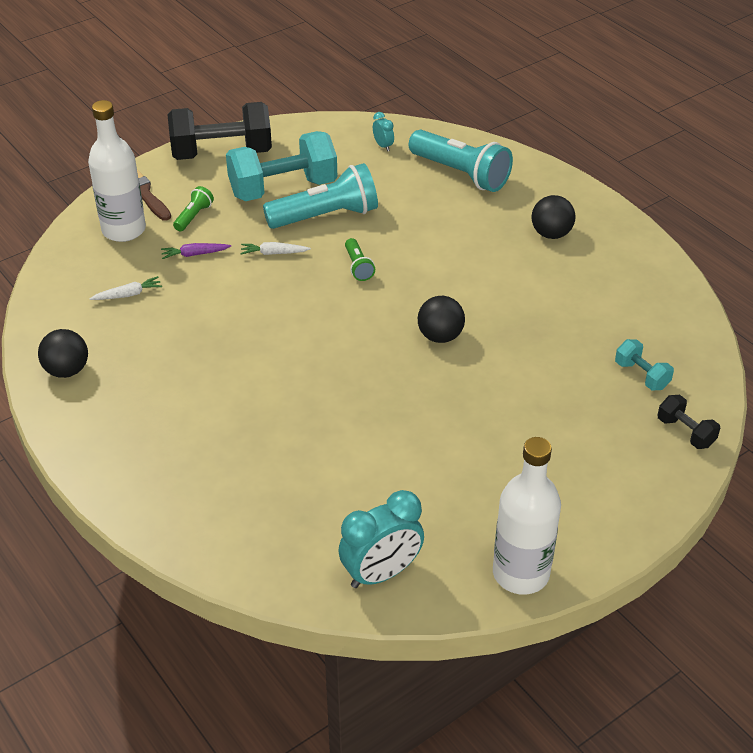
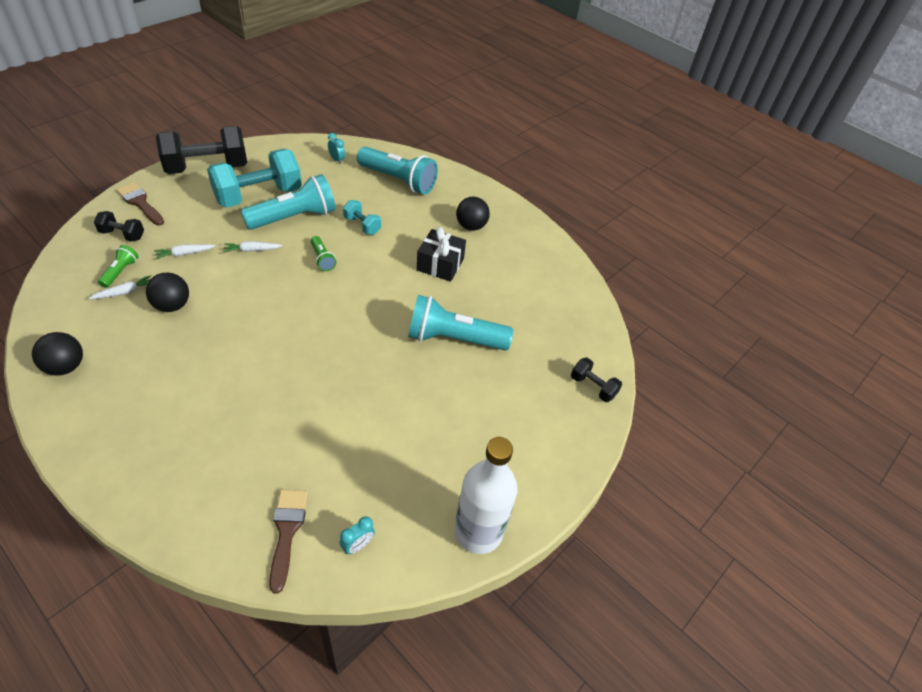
camera: 15 degrees left, 5 degrees up
(124, 230) = (122, 235): white bottle -> black dumbbell
(194, 216) = (183, 221): green flashlight -> green flashlight (120, 272)
(195, 254) = (184, 254): purple carrot -> white carrot
(304, 553) = (287, 532): none -> brown brush
(381, 573) = (358, 545): turquoise clock -> turquoise clock, size x0.47
(440, 336) = (392, 316): black ball -> black ball (172, 305)
(505, 279) = (440, 264): none -> black gift
(514, 366) = (454, 338): none -> turquoise flashlight
(641, 375) = (553, 340): turquoise dumbbell -> turquoise dumbbell (362, 225)

